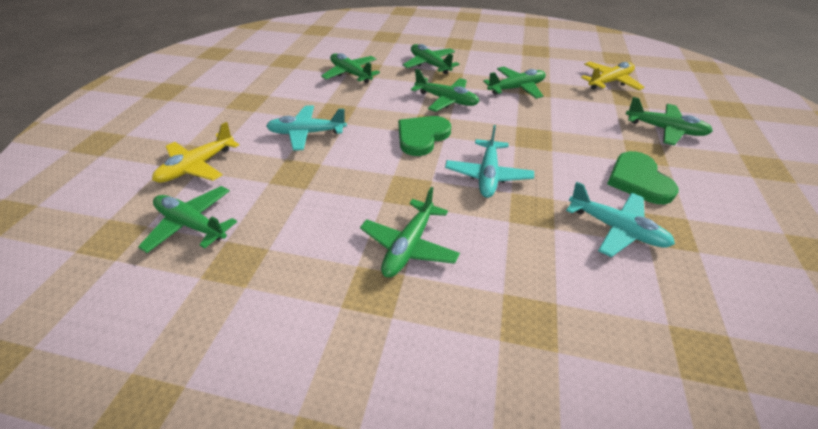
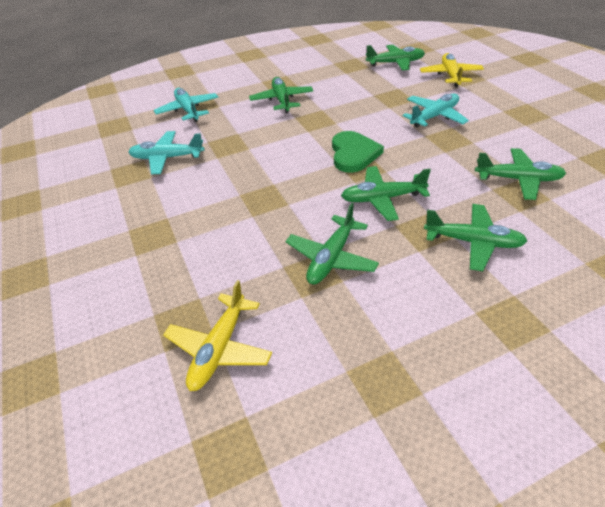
camera: 145 degrees right, 0 degrees up
(488, 175) = (274, 151): turquoise plane -> turquoise plane (188, 110)
(638, 180) = (156, 201): green heart -> none
(664, 130) = (131, 279): green plane -> none

